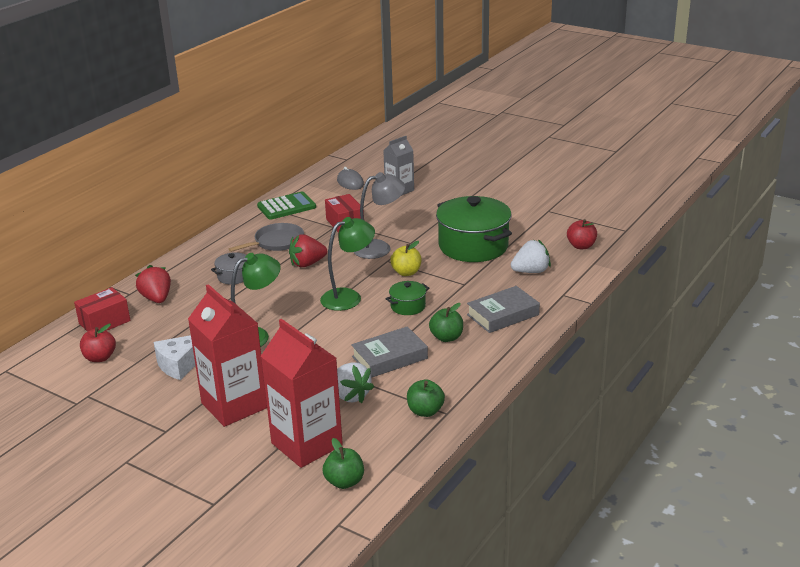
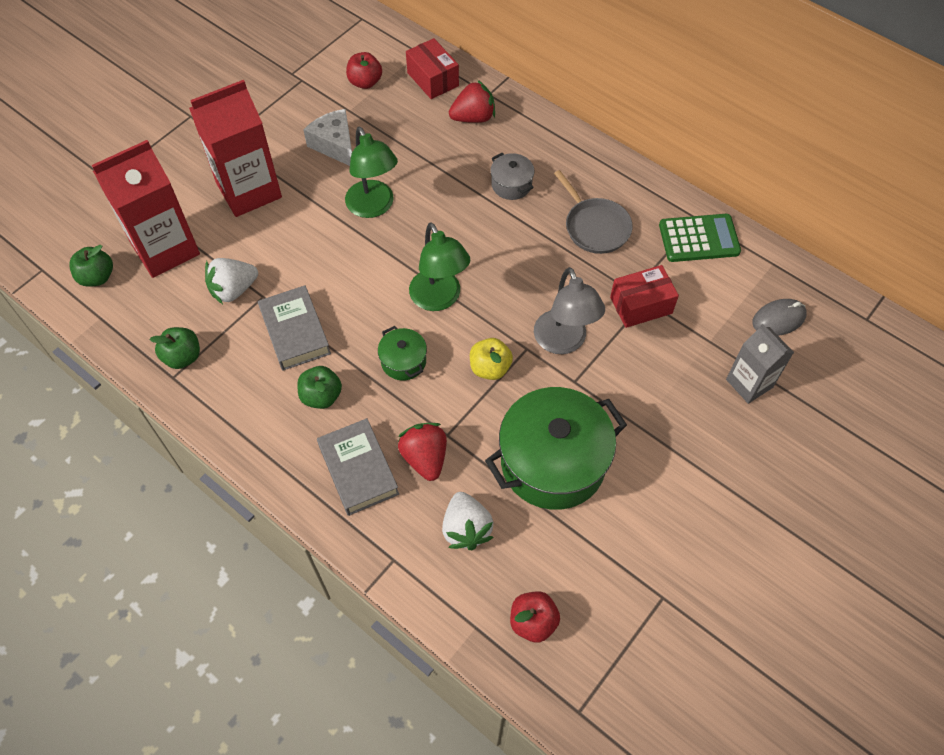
camera: 95 degrees right, 30 degrees up
(286, 207) = (699, 239): green calculator -> green calculator turned 75 degrees counterclockwise
(307, 264) = (531, 258): red strawberry -> red strawberry (425, 458)

